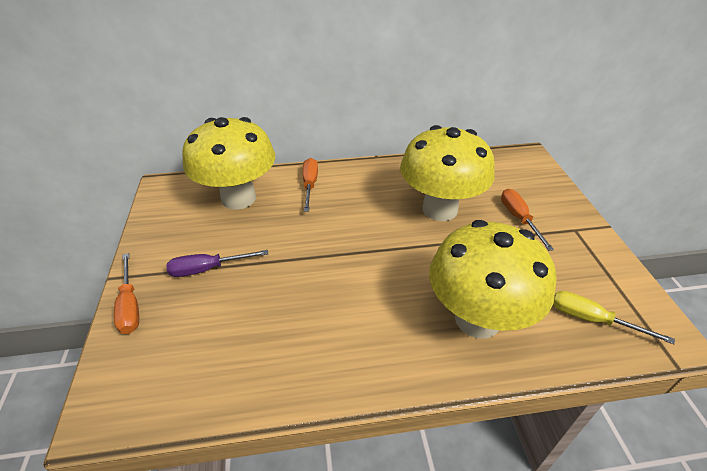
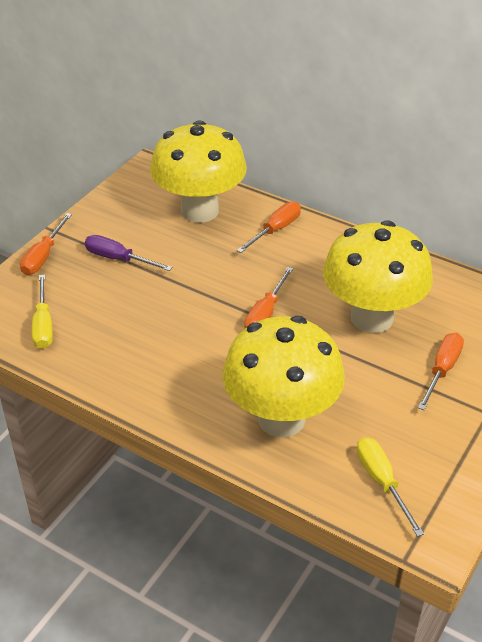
camera: 40 degrees right, 0 degrees up
(193, 372) = (43, 325): none -> yellow screwdriver
(371, 246) = (265, 314): none -> orange screwdriver

